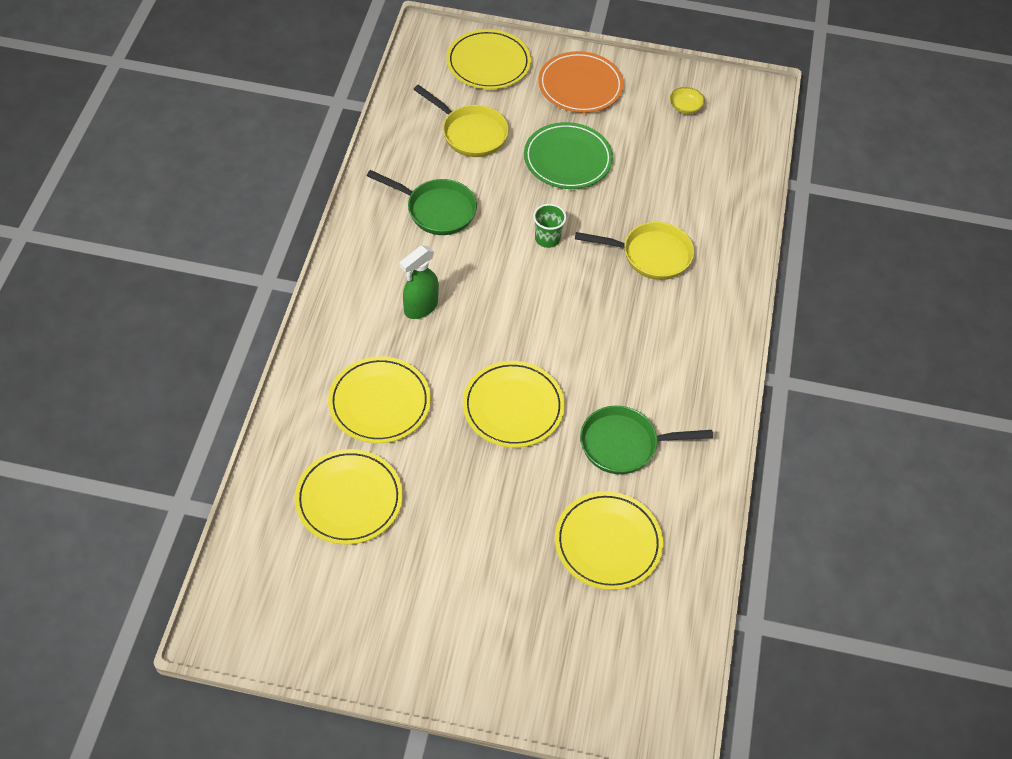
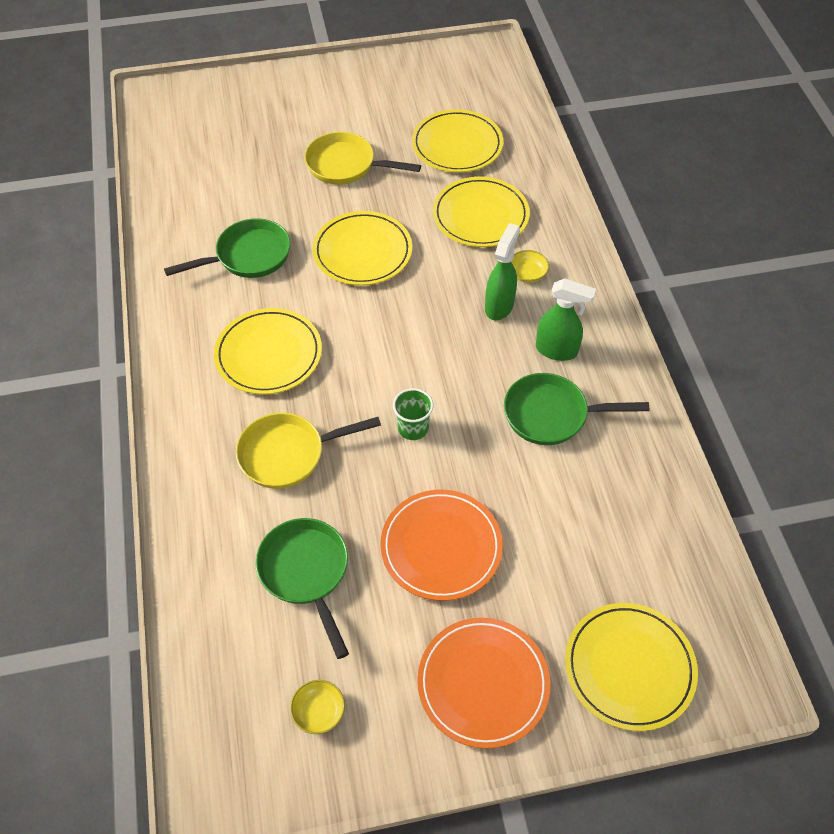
camera: 160 degrees right, 0 degrees up
(376, 327) = (527, 274): none -> yellow bowl
(398, 254) = (557, 350): none -> green spray bottle
(470, 133) = (579, 535): yellow pan -> yellow pan (346, 165)
(567, 159) = (441, 547): green plate -> orange plate
(608, 543) = (235, 183): yellow plate -> yellow plate (269, 354)
(666, 177) = (306, 573): none -> green pan

